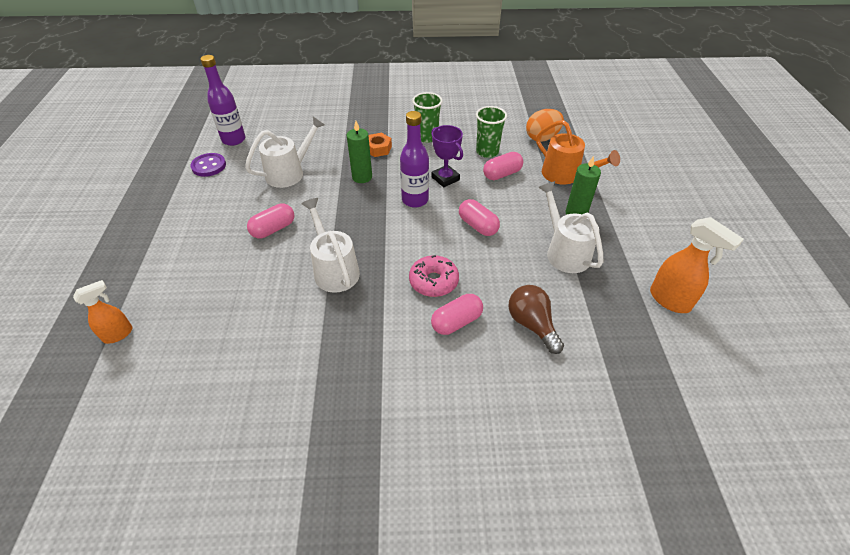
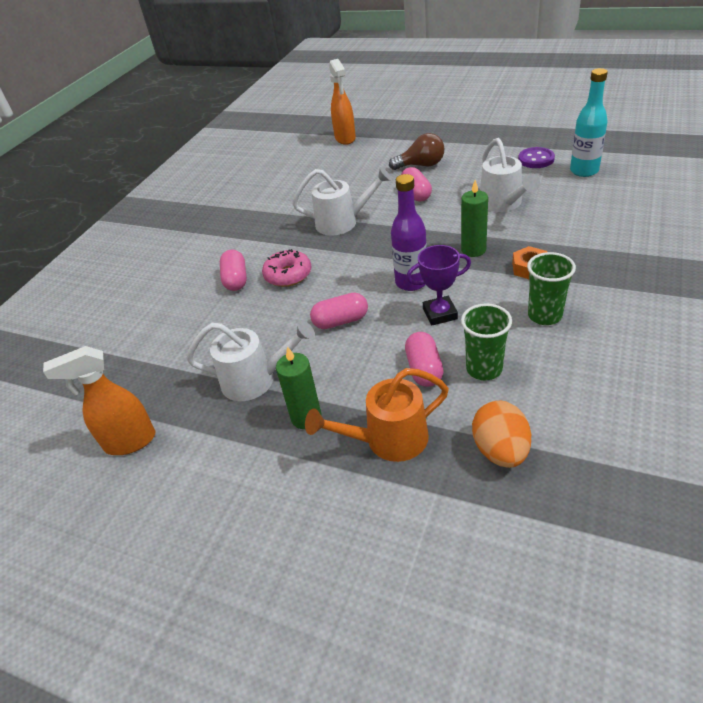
camera: 120 degrees right, 5 degrees down
(118, 334) = (345, 138): orange spray bottle -> orange spray bottle, size x1.56
(234, 140) = (584, 171): purple bottle -> turquoise bottle
(532, 325) = (195, 323): brown light bulb -> brown light bulb (421, 165)

